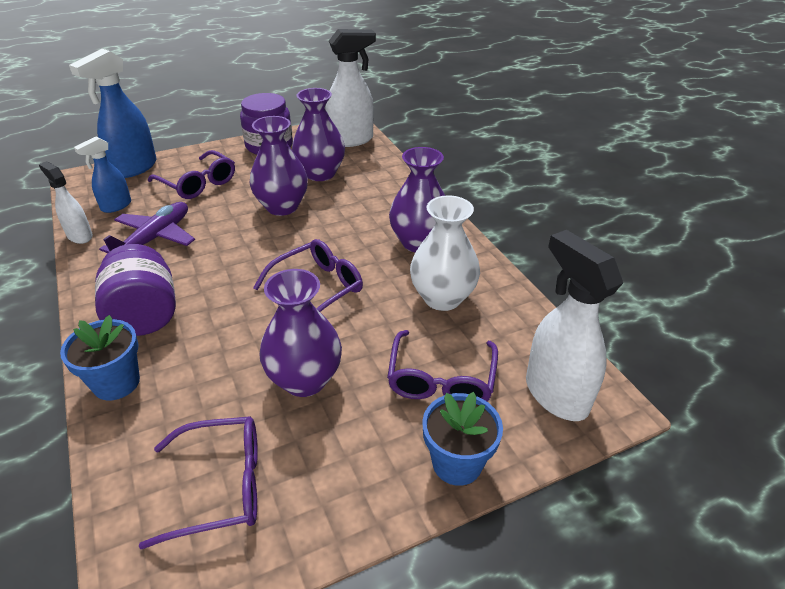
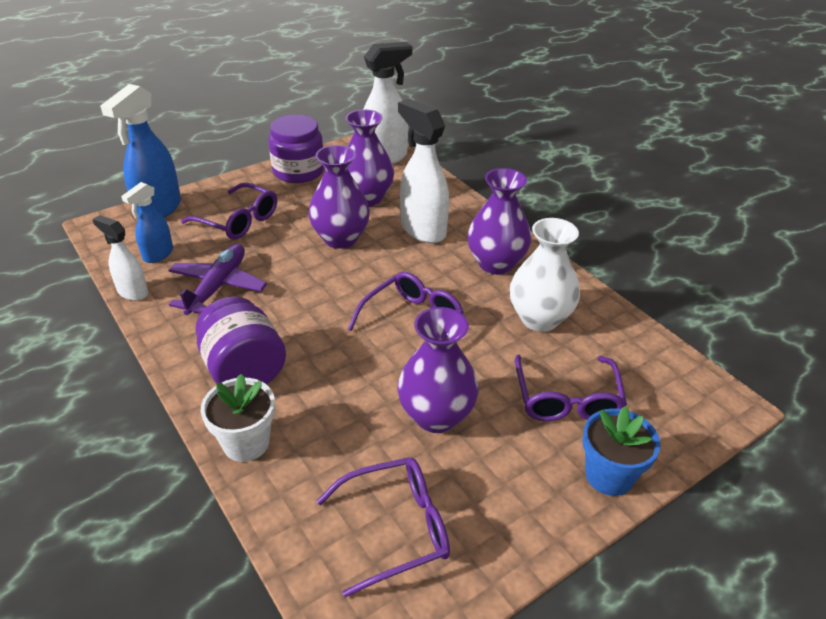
camera: 10 degrees left, 0 degrees up
(116, 383) = (246, 443): blue flower pot -> white flower pot
(555, 394) = (676, 400): white spray bottle -> white spray bottle (422, 230)

